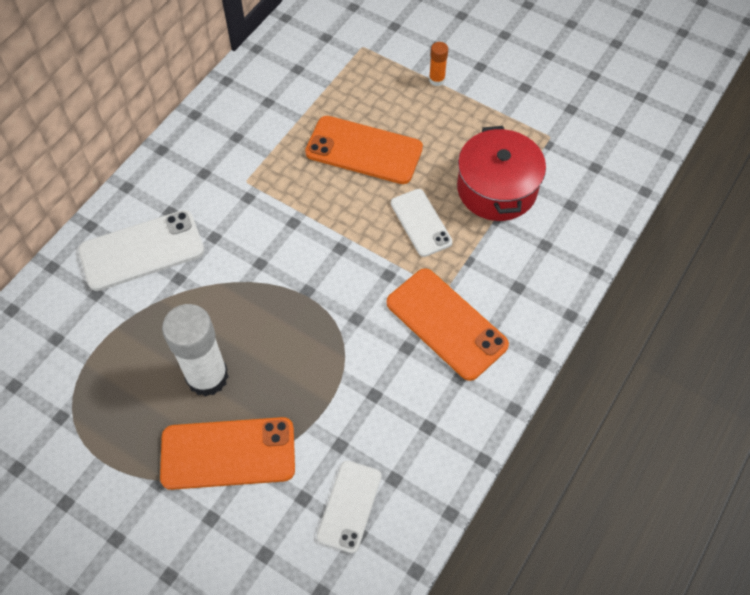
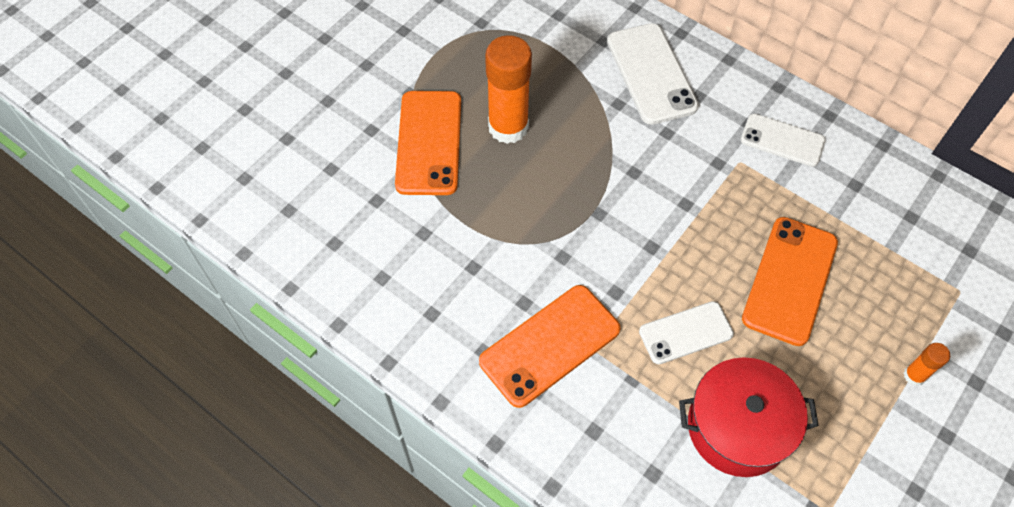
camera: 95 degrees right, 0 degrees up
(207, 377) = (508, 127): white glue stick -> orange glue stick
(349, 506) = (362, 237): white phone -> white phone (782, 140)

